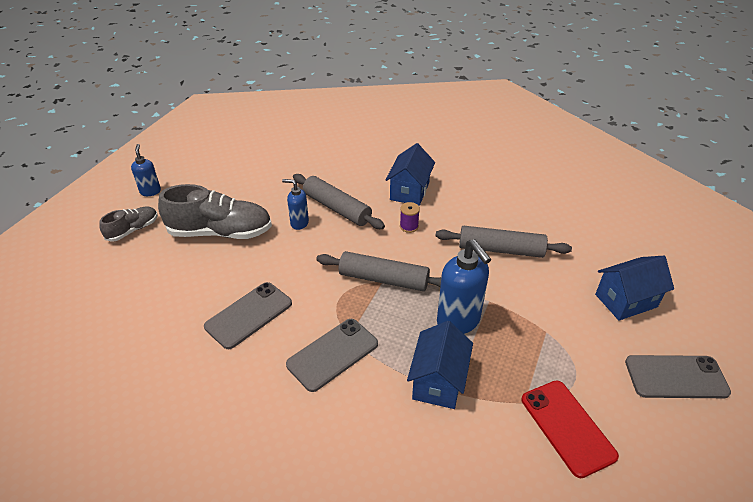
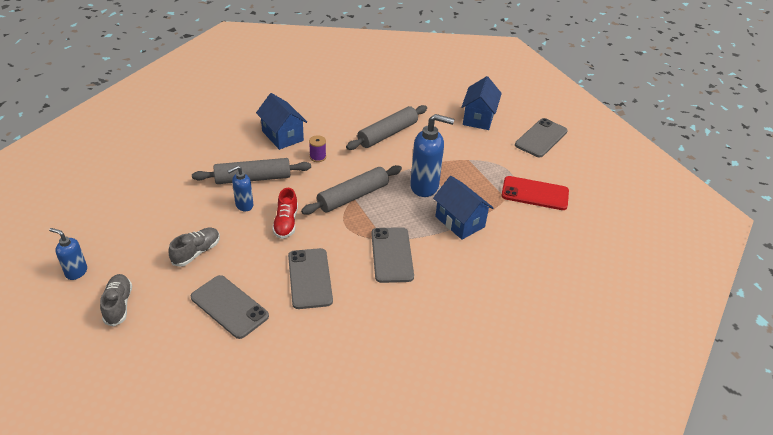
camera: 55 degrees left, 0 degrees up
(175, 287) = (229, 307): none -> grey phone
(220, 232) = (196, 252): grey shoe -> grey shoe, size x0.54
(303, 259) = (286, 223): none -> red shoe

